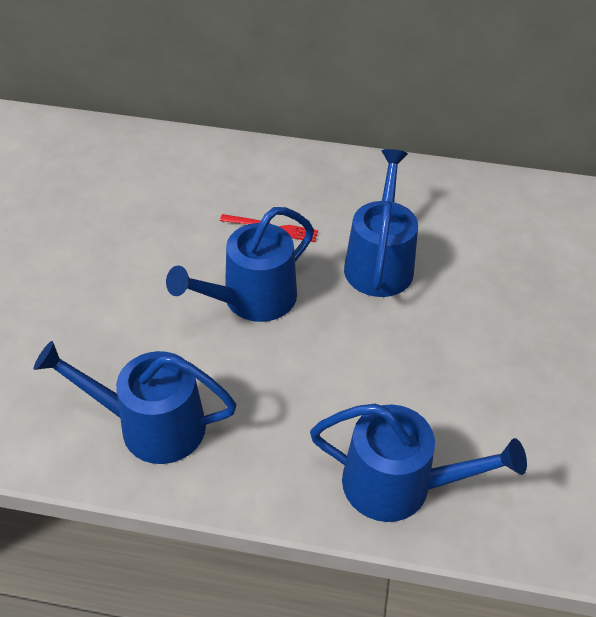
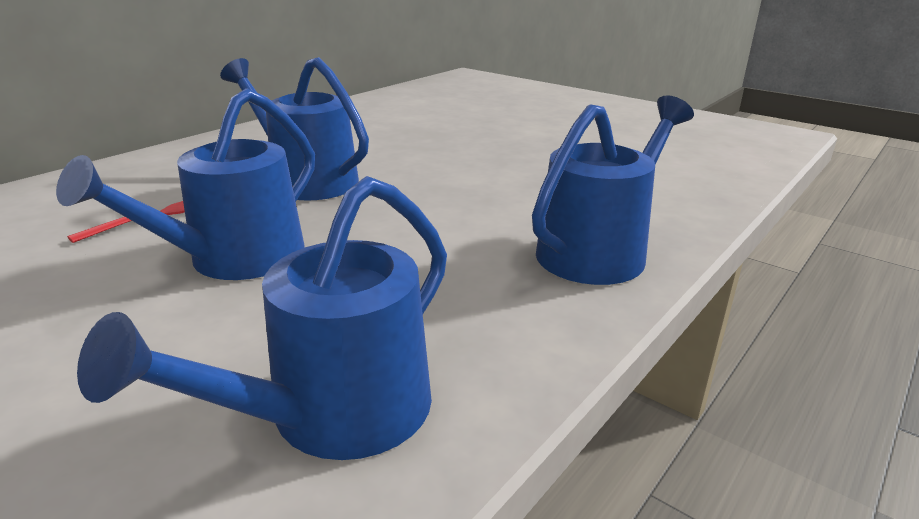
camera: 60 degrees left, 20 degrees down
(252, 299) = (235, 259): blue watering can -> blue watering can turned 45 degrees clockwise

